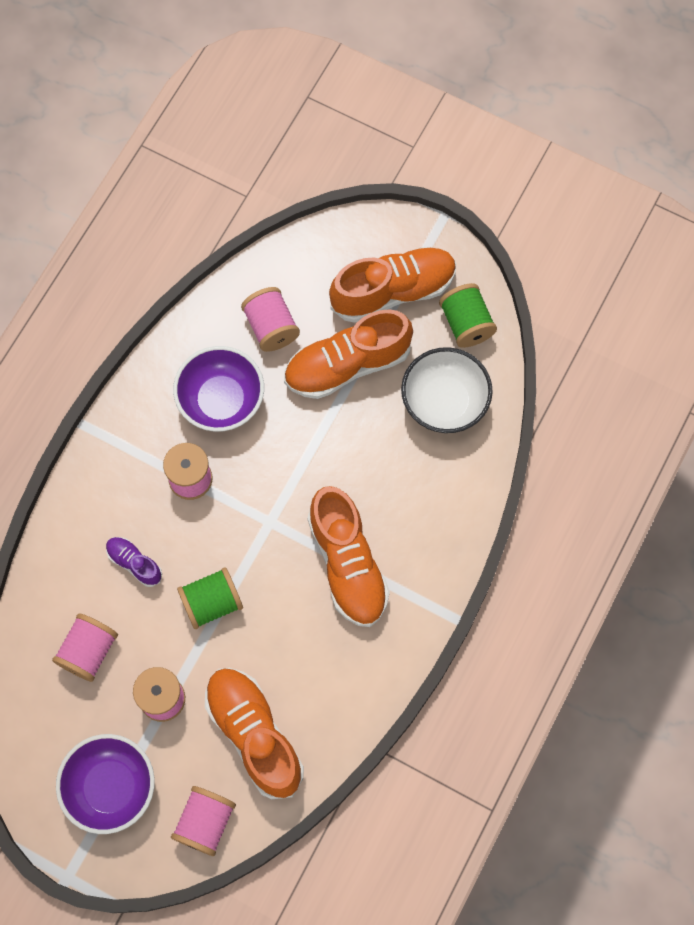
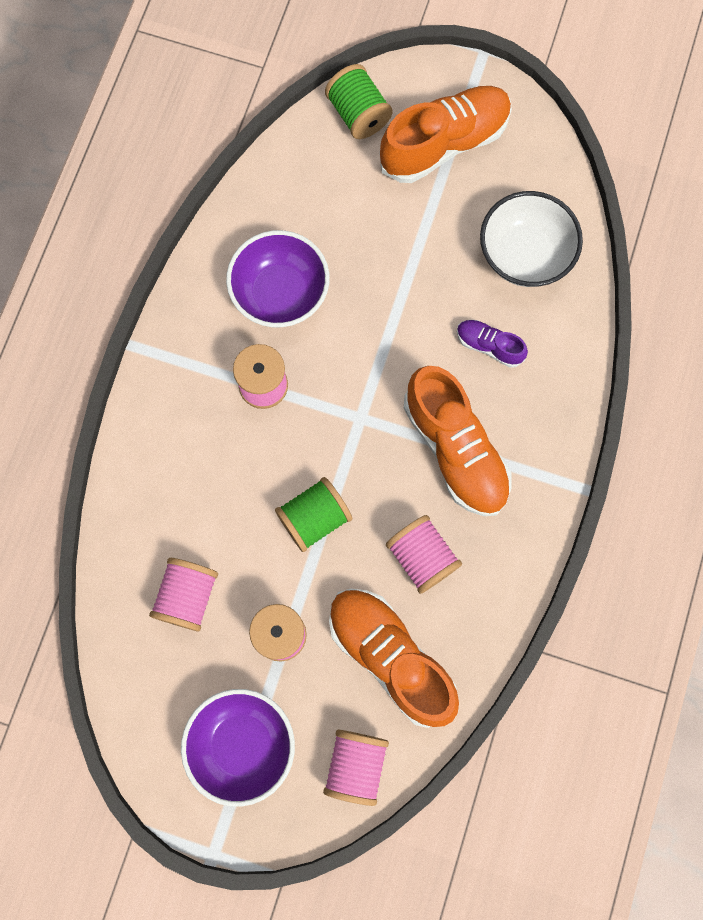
camera: 10 degrees left, 5 degrees up
(134, 563) = (219, 489): purple shoe -> purple shoe (489, 346)
(271, 327) = (319, 204): pink spool -> pink spool (422, 557)
(347, 365) = (411, 231): orange shoe -> none
(466, 323) = (530, 166): green spool -> green spool (358, 114)

